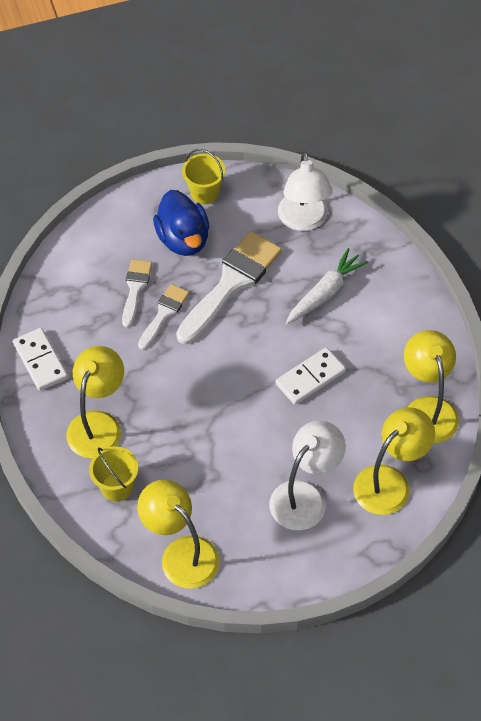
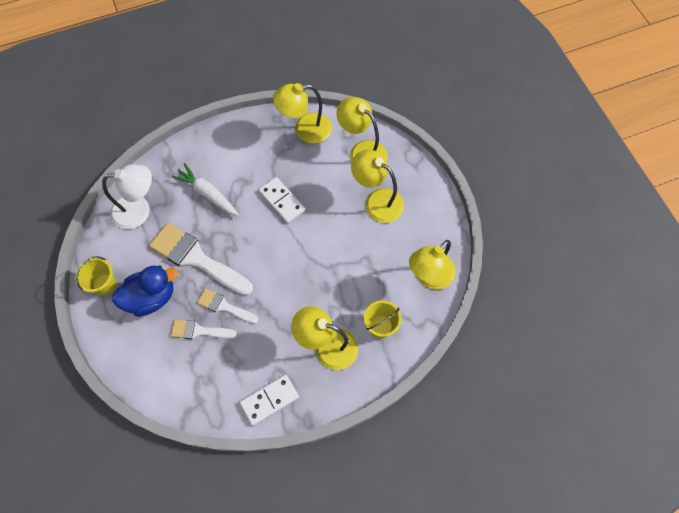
camera: 95 degrees left, 10 degrees up
(305, 496) = (377, 201): white lamp -> yellow lamp

